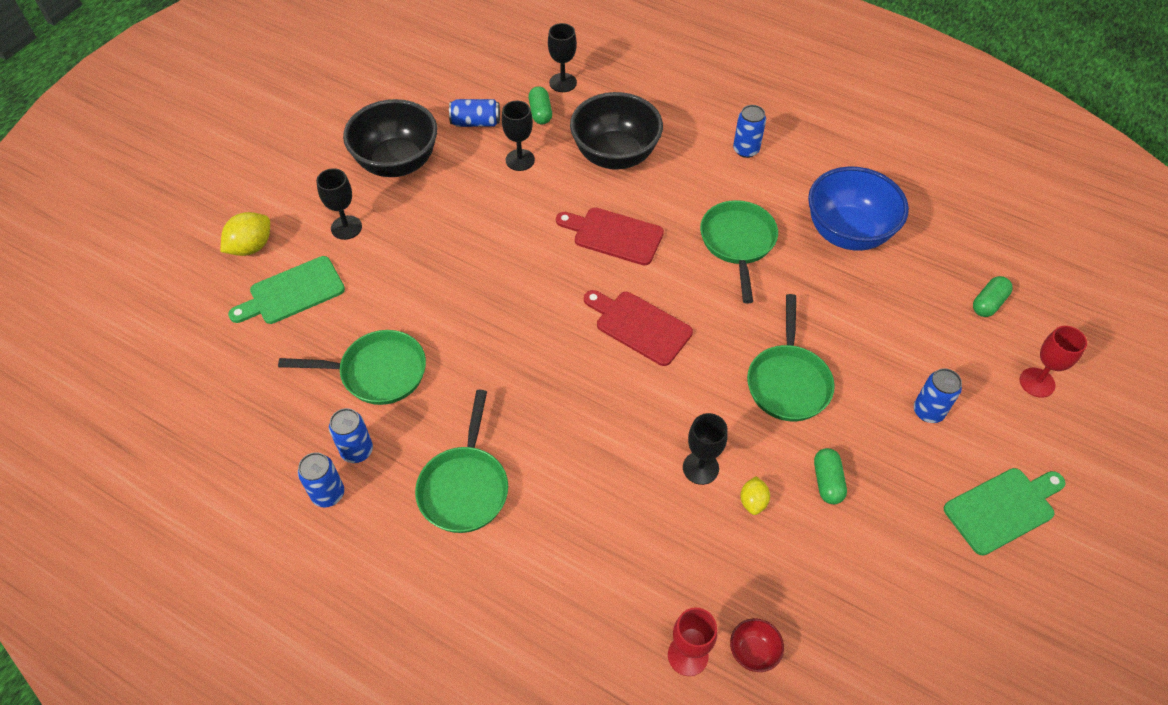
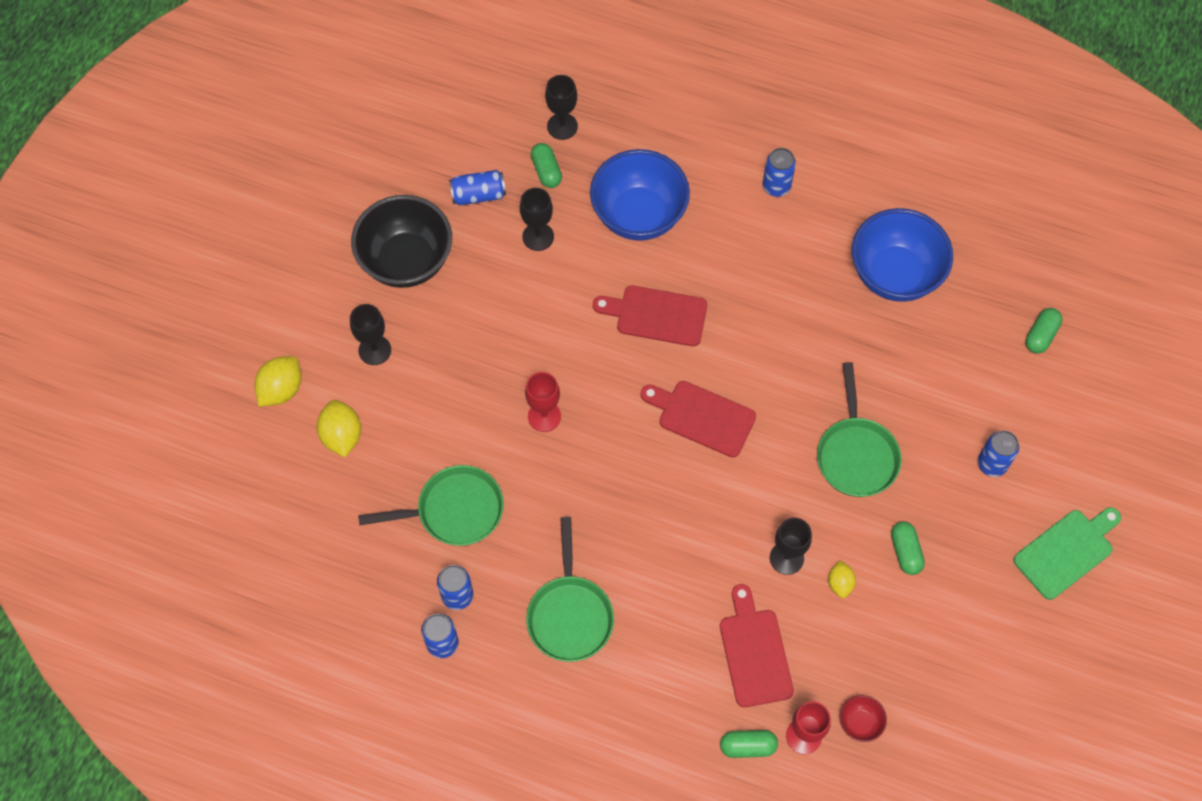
camera: 10 degrees left, 10 degrees up
(292, 292) = (342, 436): green cutting board -> yellow lemon
(615, 155) = (638, 215): black bowl -> blue bowl
(623, 655) = (747, 746): none -> green capsule
(649, 557) = (754, 652): none -> red cutting board
(738, 243) = (785, 304): green pan -> none
(1037, 382) = (1091, 416): red goblet -> red goblet (544, 416)

